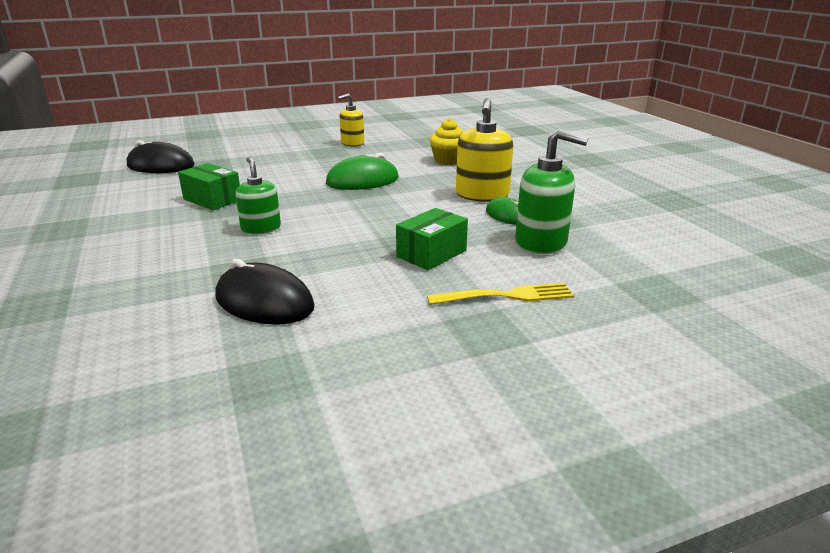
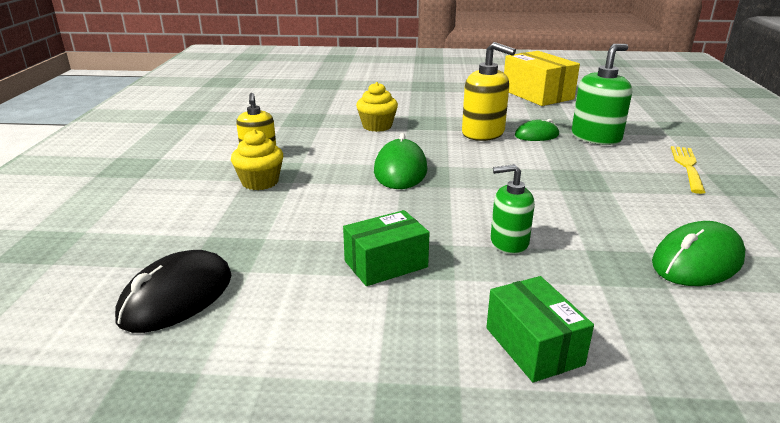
camera: 65 degrees left, 0 degrees up
(264, 302) = (697, 261): black mouse -> green mouse
(308, 152) = (260, 182): none -> yellow cupcake
(431, 253) = (605, 175): green box -> green box (533, 346)
(648, 203) = (537, 94): none -> yellow box

